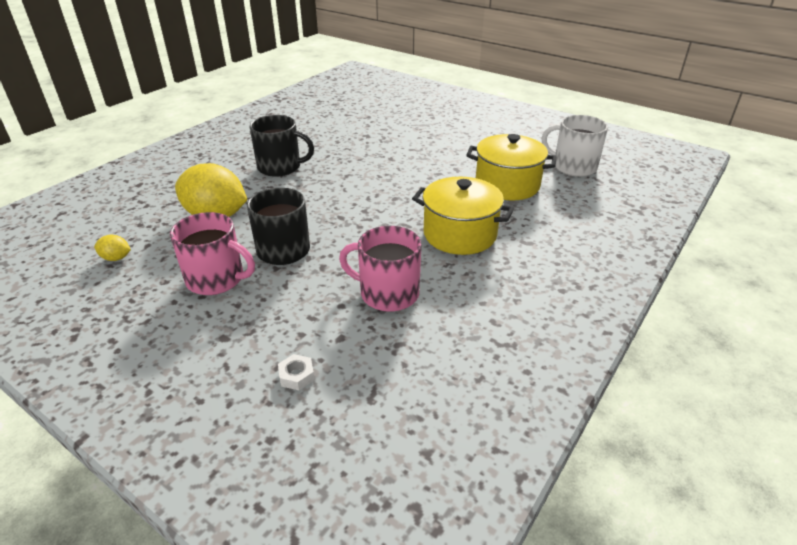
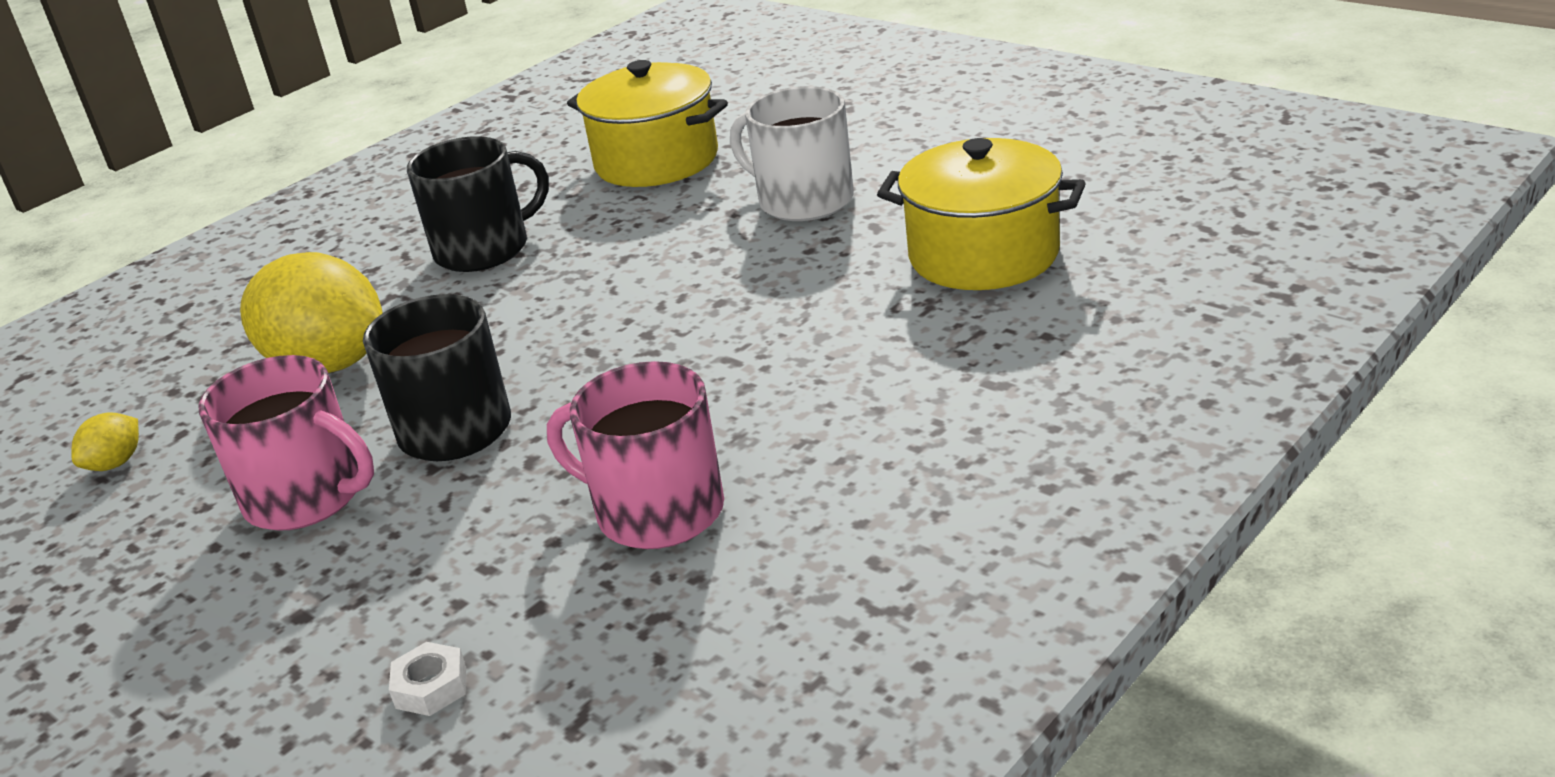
camera: 10 degrees right, 5 degrees down
(116, 258) = (115, 463): yellow lemon -> yellow lemon turned 75 degrees counterclockwise
(280, 167) = (484, 249): black mug -> black mug turned 45 degrees counterclockwise
(459, 234) = (846, 374): yellow pot -> yellow pot (656, 161)
(573, 166) = (1154, 201): white mug -> white mug (803, 200)

